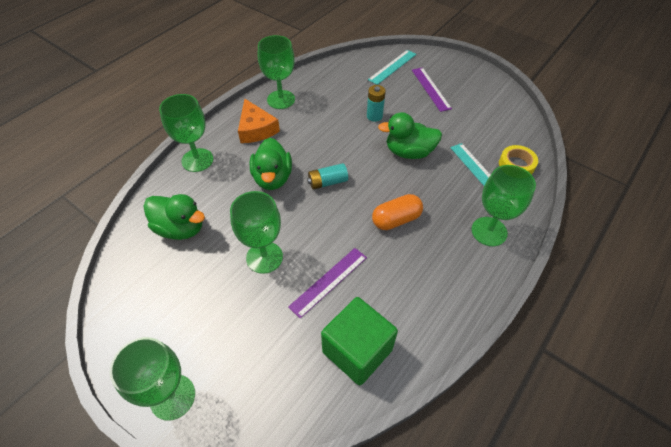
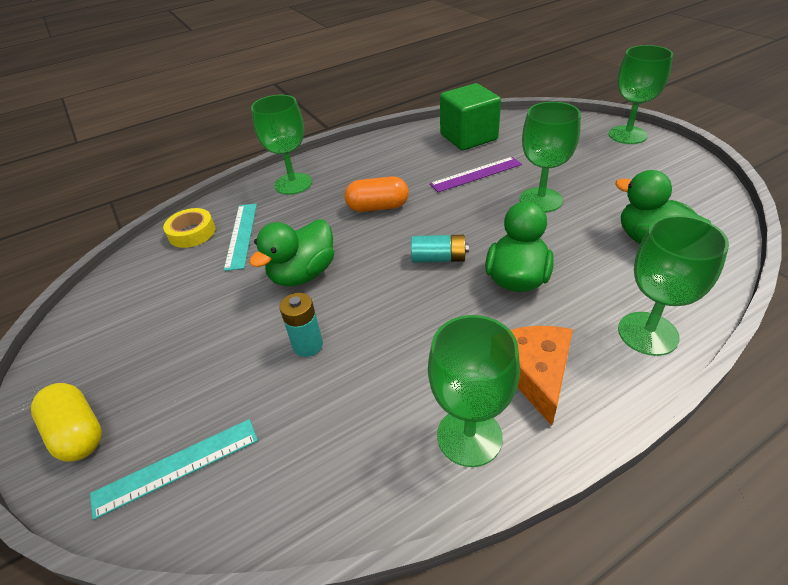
camera: 155 degrees left, 10 degrees down
(409, 152) = (303, 274): green duck -> green duck turned 105 degrees clockwise
(430, 89) = (165, 379): purple ruler -> none
(444, 66) = (77, 433): none -> yellow capsule

